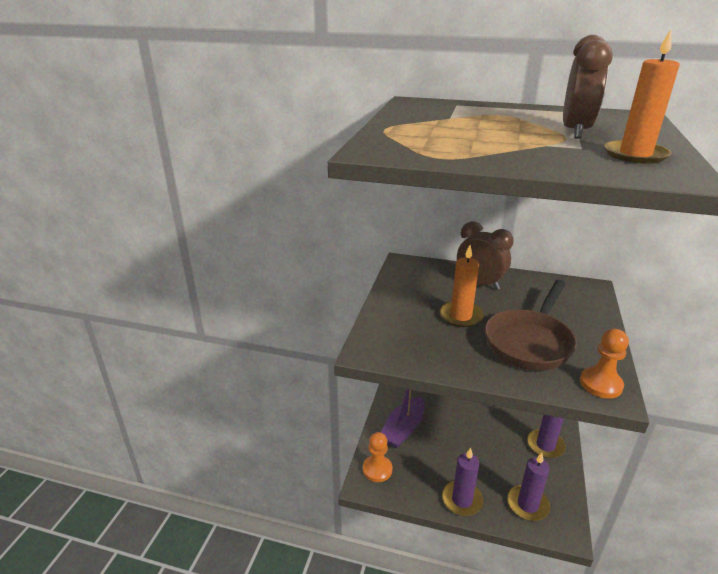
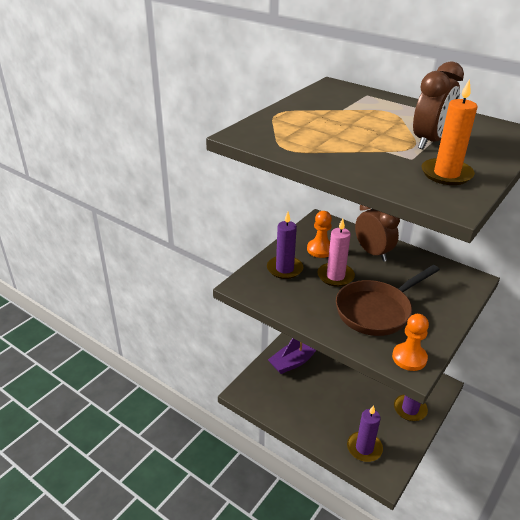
camera: 20 degrees right, 5 degrees up
(377, 469) = (257, 385): orange pawn -> orange pawn (320, 249)
(461, 316) = (335, 276): orange candle -> pink candle
(462, 500) = (312, 427): purple candle -> purple candle (284, 269)

